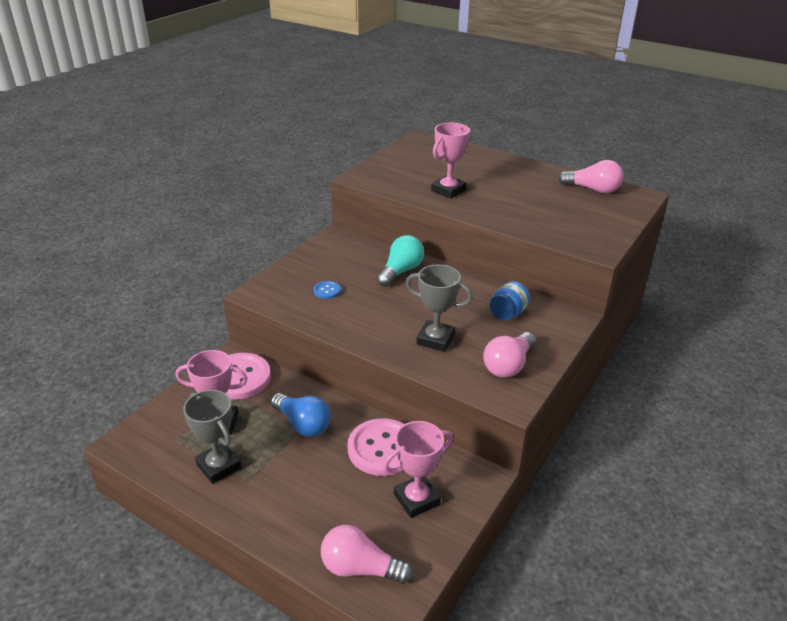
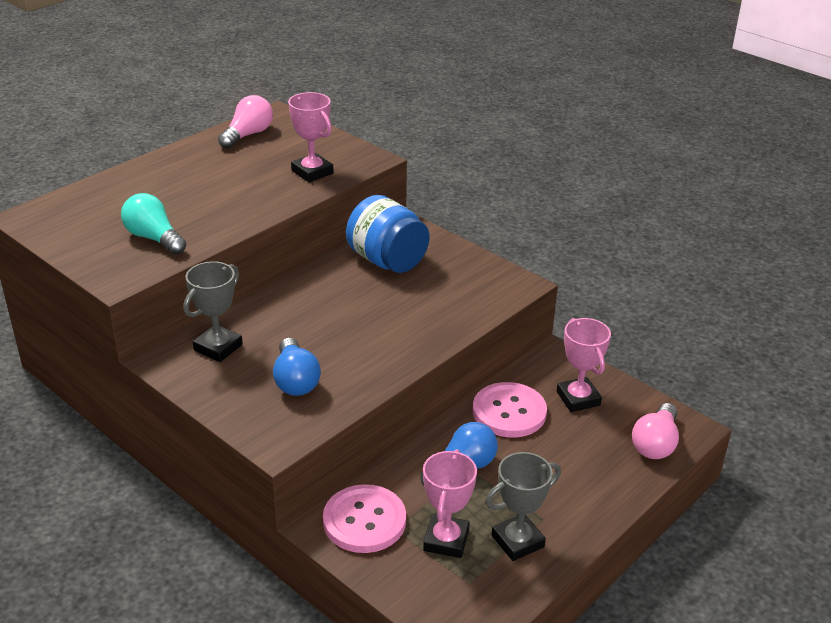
camera: 80 degrees left, 0 degrees up
(327, 291) = (295, 380): blue button -> blue light bulb
(401, 271) = (276, 318): turquoise light bulb -> turquoise light bulb (154, 238)
(435, 339) = (418, 313): grey trophy -> grey trophy (218, 347)
(448, 190) = (198, 220): pink trophy -> pink trophy (312, 172)
(507, 313) = (387, 261): blue jar -> blue jar, size x1.86
(508, 365) = (471, 276): pink light bulb -> none

